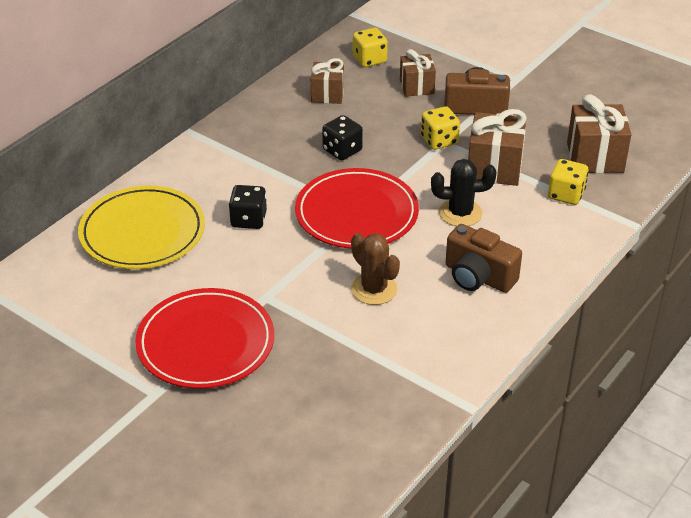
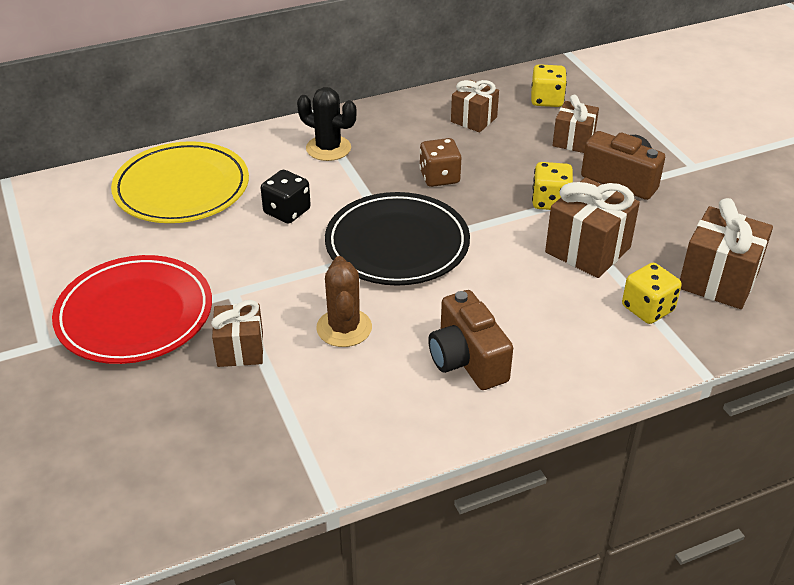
camera: 30 degrees right, 0 degrees up
(313, 335) = (240, 350): none -> brown gift
(342, 150) = (439, 177): black dice -> brown dice
(356, 213) = (397, 244): red plate -> black plate
(460, 213) = (507, 284): black cactus -> black cactus (328, 148)

